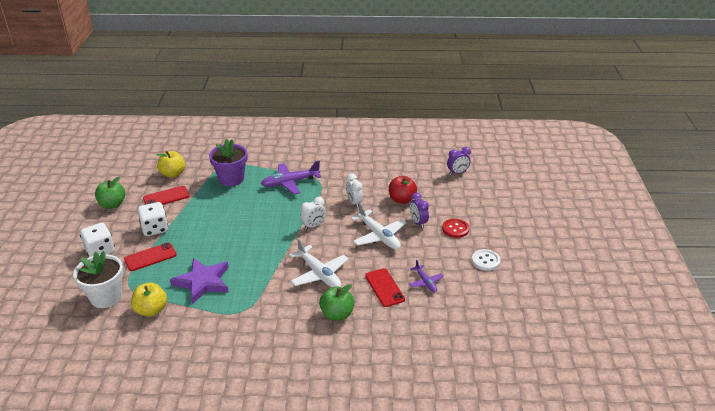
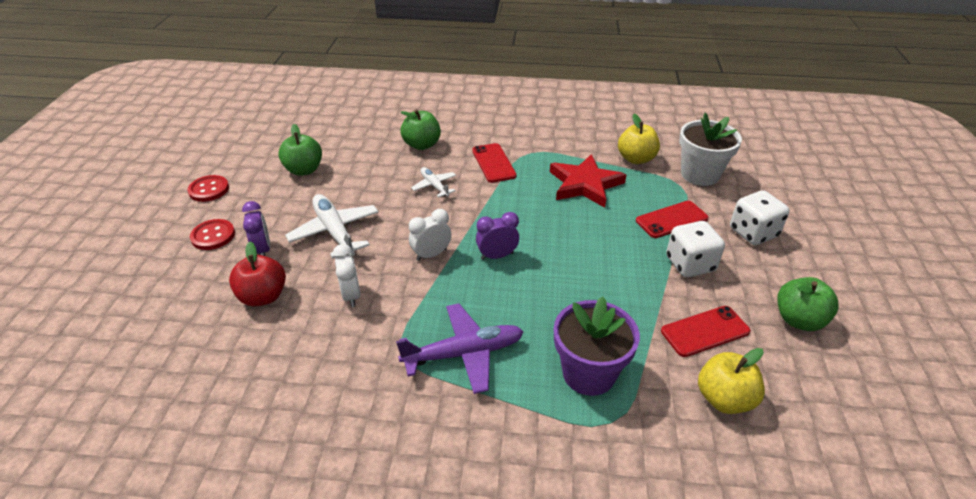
camera: 175 degrees left, 5 degrees up
(203, 282) = (585, 184): purple star -> red star
(319, 274) = (434, 186): white plane -> white plane, size x0.57
(384, 287) = (357, 167): red phone -> red phone (493, 163)
(425, 282) = (304, 170): purple plane -> green apple
(457, 173) = (110, 358): purple clock -> purple clock (497, 256)
(485, 261) = (209, 190): white button -> red button

